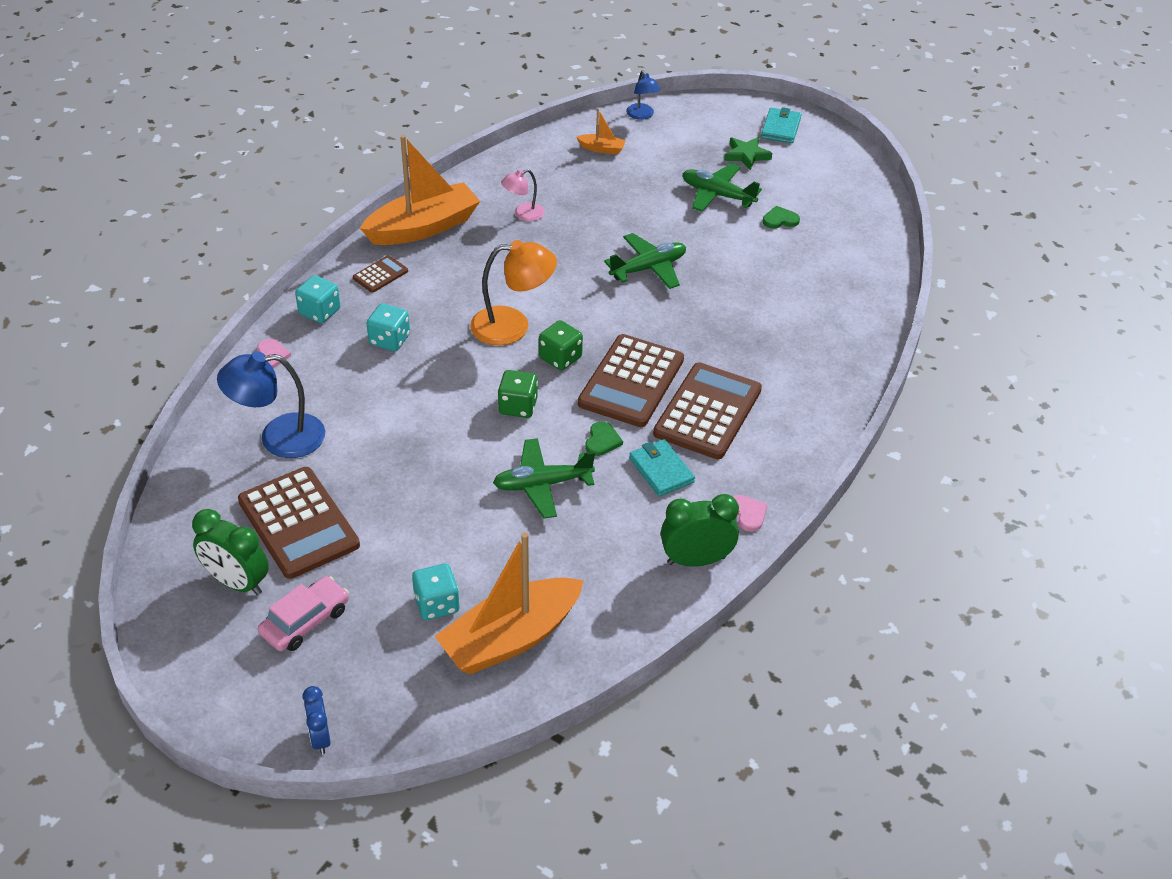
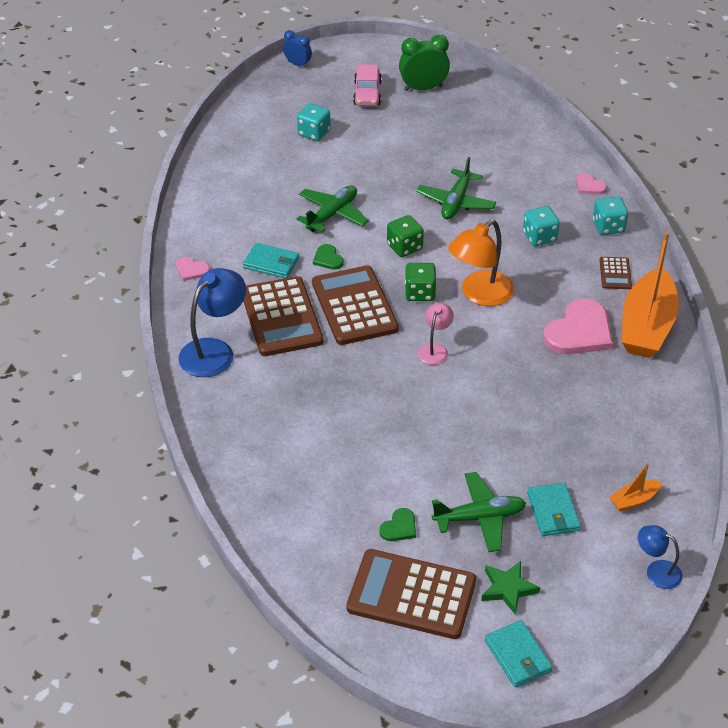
camera: 140 degrees right, 0 degrees up
(279, 437) = (510, 151): blue lamp -> blue lamp (214, 351)
(298, 523) = (434, 124): brown calculator -> brown calculator (411, 595)
(478, 254) = (579, 331): none -> pink heart
(510, 638) = (258, 141): orange boat -> none
(523, 214) = (598, 387): pink lamp -> pink lamp (435, 349)
(648, 268) = (447, 402): green plane -> green plane (456, 202)
(664, 172) = (553, 512): none -> turquoise wallet
(696, 560) = (197, 228): green clock -> none

